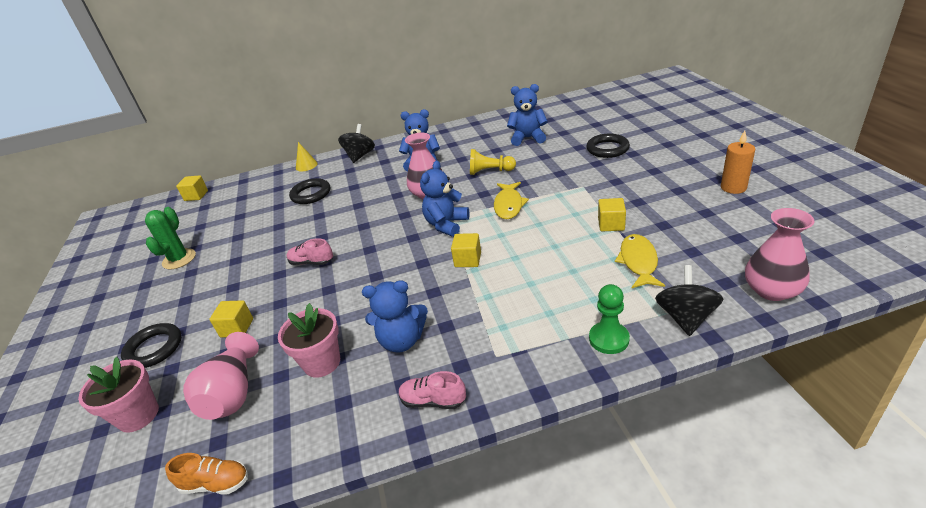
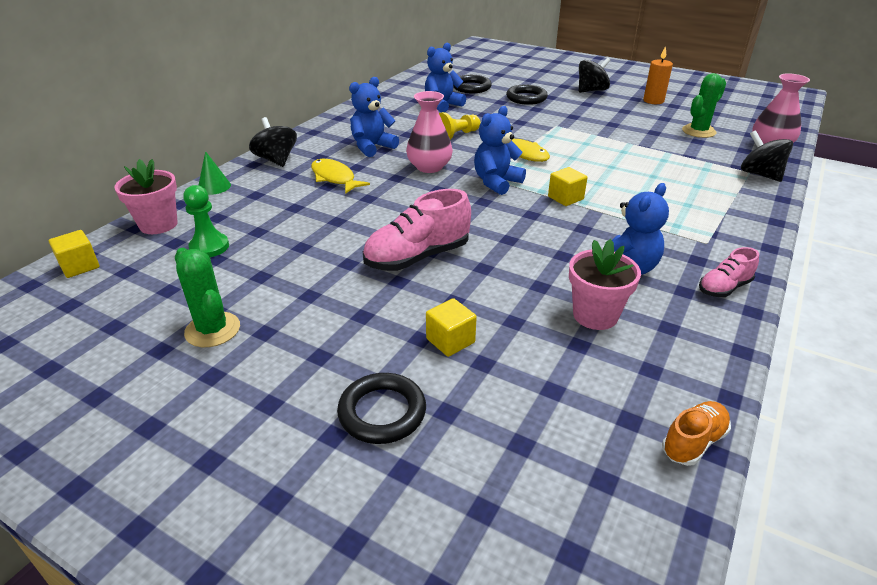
camera: 50 degrees left, 0 degrees up
(138, 415) = (501, 466): pink flower pot -> pink flower pot (158, 224)
(233, 394) = (564, 383): pink vase -> none
(306, 165) = (214, 187): yellow cone -> green cone
(311, 194) = (283, 208): black ring -> black ring (471, 87)
(311, 262) = (417, 257): pink shoe -> pink shoe, size x1.79
(446, 225) = (496, 182): blue teddy bear -> blue teddy bear turned 60 degrees clockwise
(609, 339) = (746, 202): green pawn -> green pawn (209, 247)
(611, 224) = (622, 142): yellow cube -> none
(638, 262) = (680, 156): yellow fish -> yellow fish (334, 178)
(686, 157) = (591, 90): none -> black spinning top
(715, 241) = (698, 131): none -> green cactus

